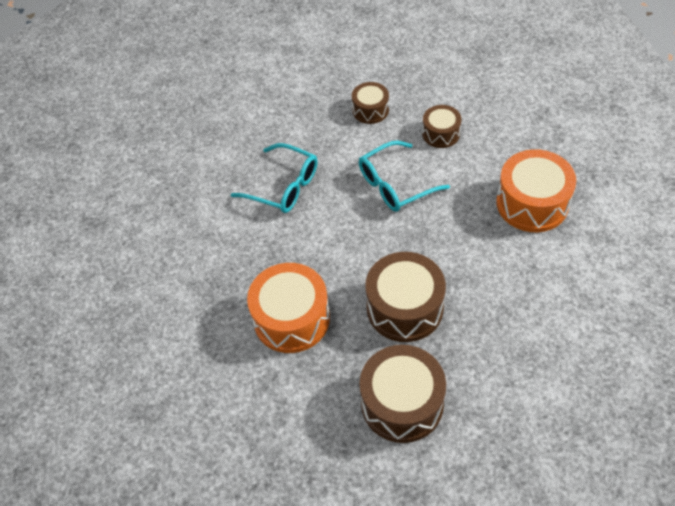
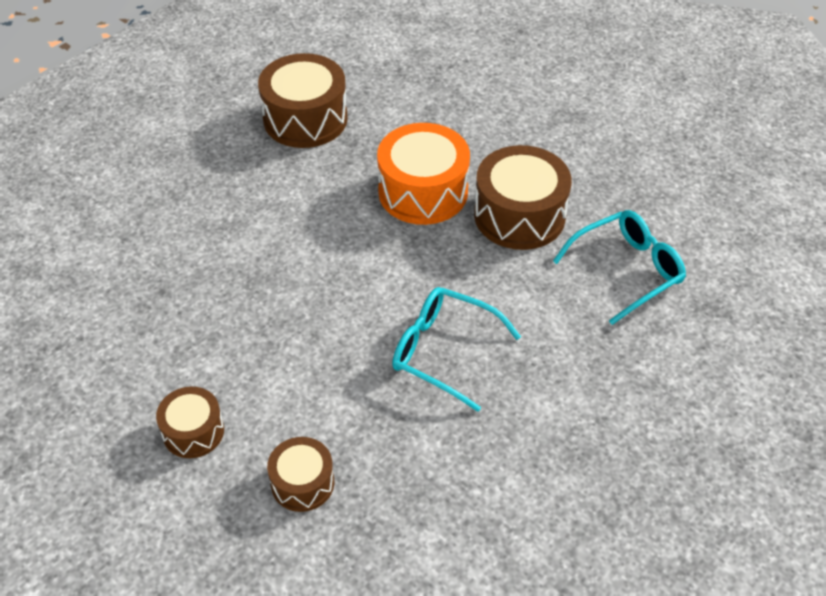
camera: 175 degrees right, 5 degrees down
(395, 184) = (279, 349): turquoise glasses -> turquoise glasses (626, 270)
(404, 308) = (289, 199): brown drum -> brown drum (519, 215)
(532, 203) = (94, 315): orange drum -> none

